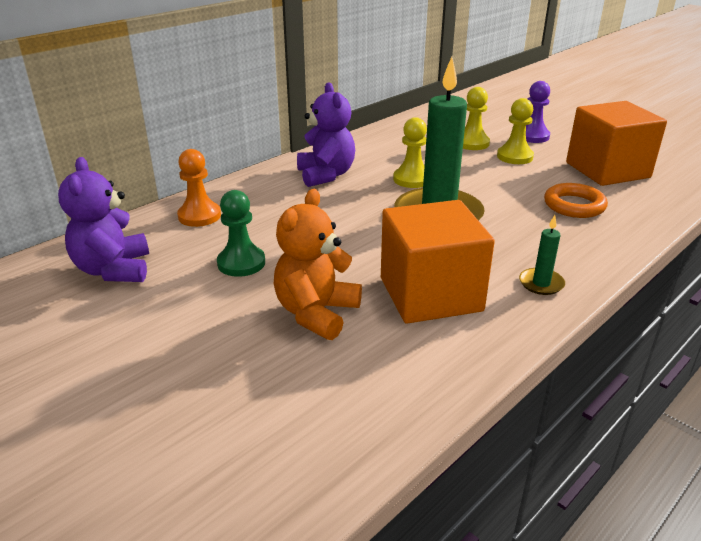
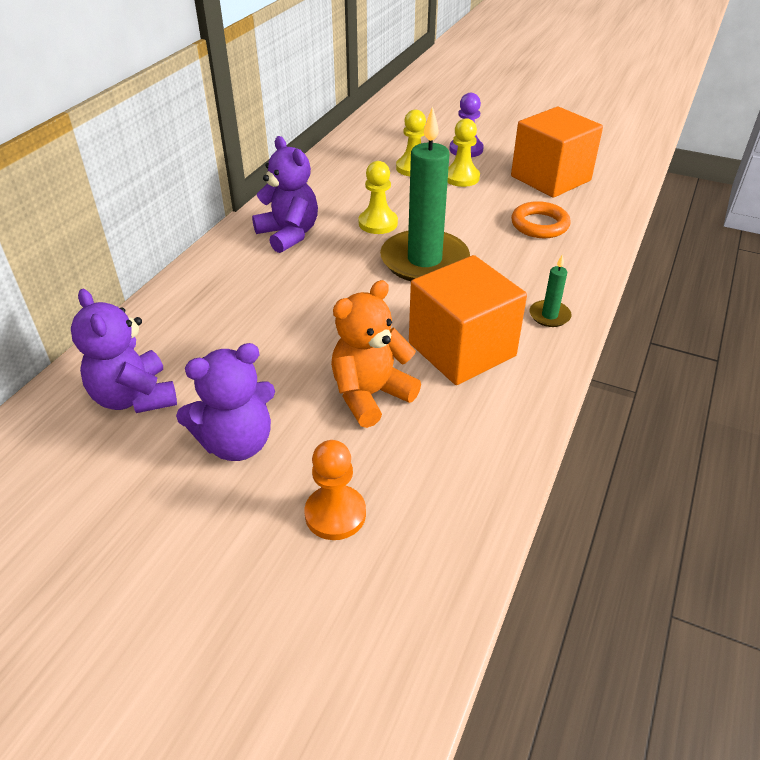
camera: 20 degrees left, 10 degrees up
(170, 324) = (237, 443): none -> purple teddy bear
(199, 216) = (185, 312): orange pawn -> orange pawn (335, 514)
(241, 263) = (264, 358): green pawn -> none
(316, 313) = (370, 395): orange teddy bear -> orange teddy bear turned 45 degrees clockwise

